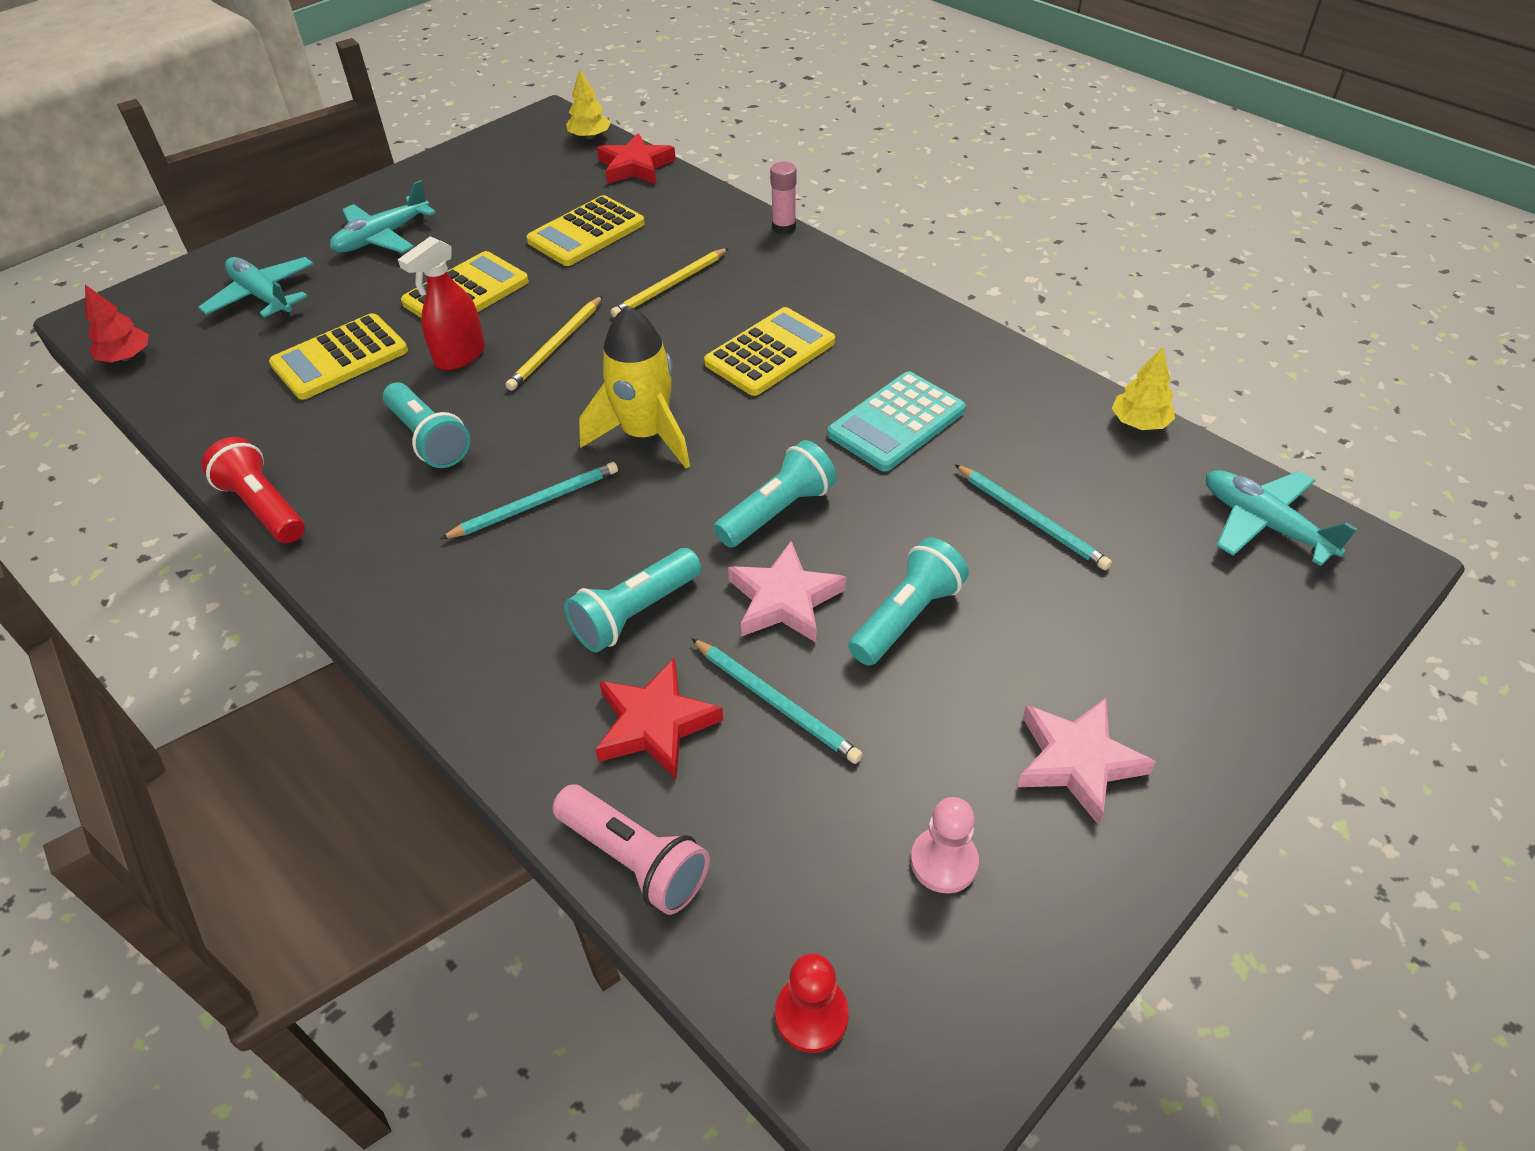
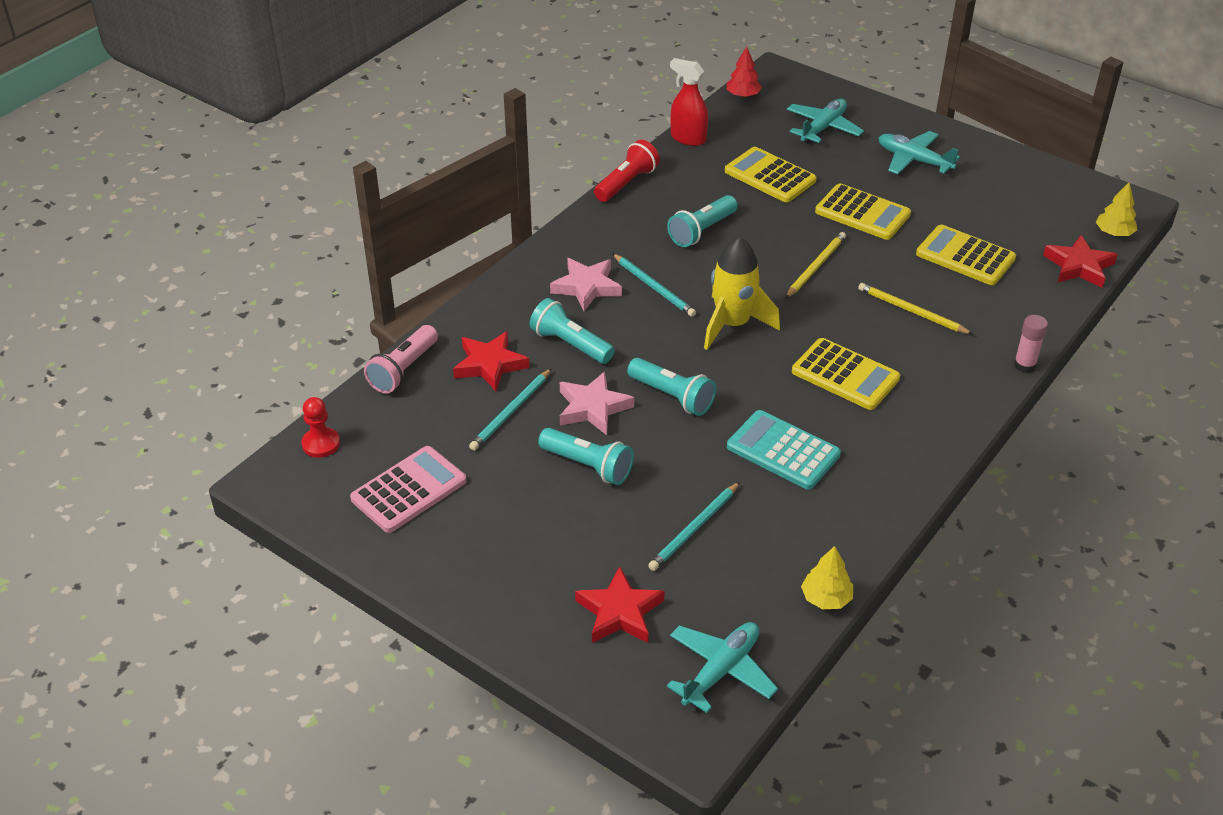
camera: 80 degrees right, 5 degrees down
(460, 356) = (789, 226): red spray bottle -> red spray bottle (688, 138)
(556, 346) = (816, 267): yellow pencil -> yellow pencil turned 105 degrees clockwise
(944, 861) = (409, 490): pink pawn -> pink calculator
(1077, 761) = (482, 550): pink star -> pink star (587, 287)
(1183, 610) = (619, 612): none -> red star

